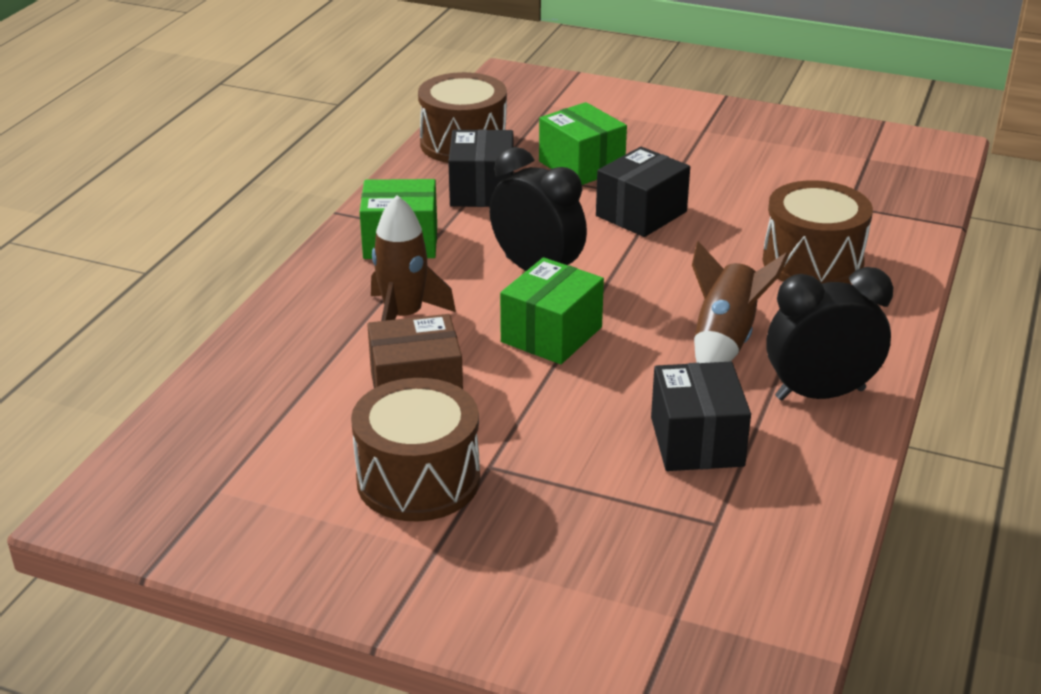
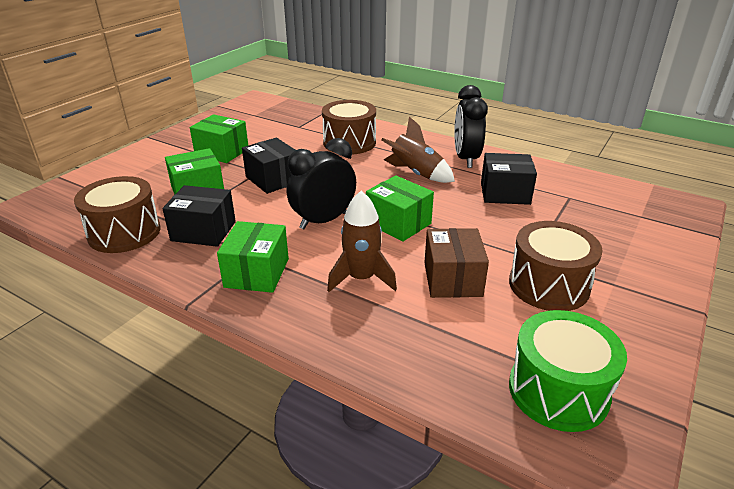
camera: 80 degrees left, 0 degrees up
(203, 476) = (558, 391): none -> green drum
(708, 159) = (222, 152): none -> green box

